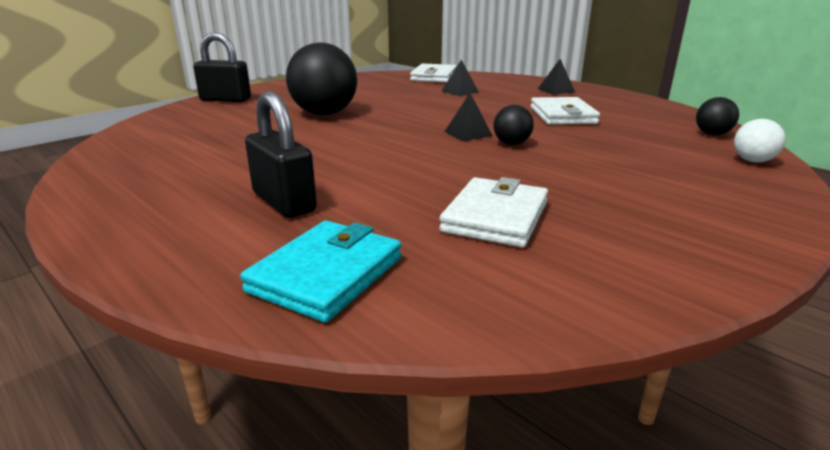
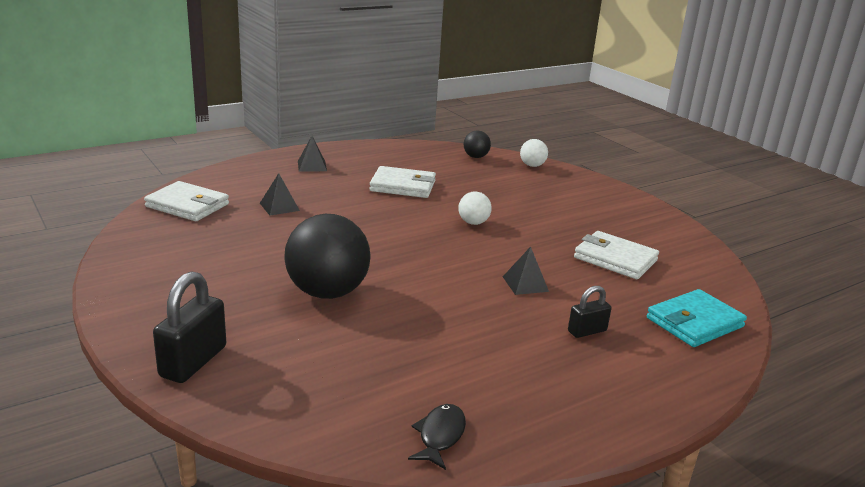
camera: 80 degrees left, 0 degrees up
(116, 156) = (440, 436): none -> black fish
(284, 202) = (587, 331): black padlock -> black padlock, size x0.59
(326, 274) = (694, 322): turquoise wallet -> turquoise wallet turned 75 degrees counterclockwise
(468, 133) = (438, 233): black pyramid -> black pyramid (525, 284)
(511, 144) = (473, 223): black ball -> white ball

